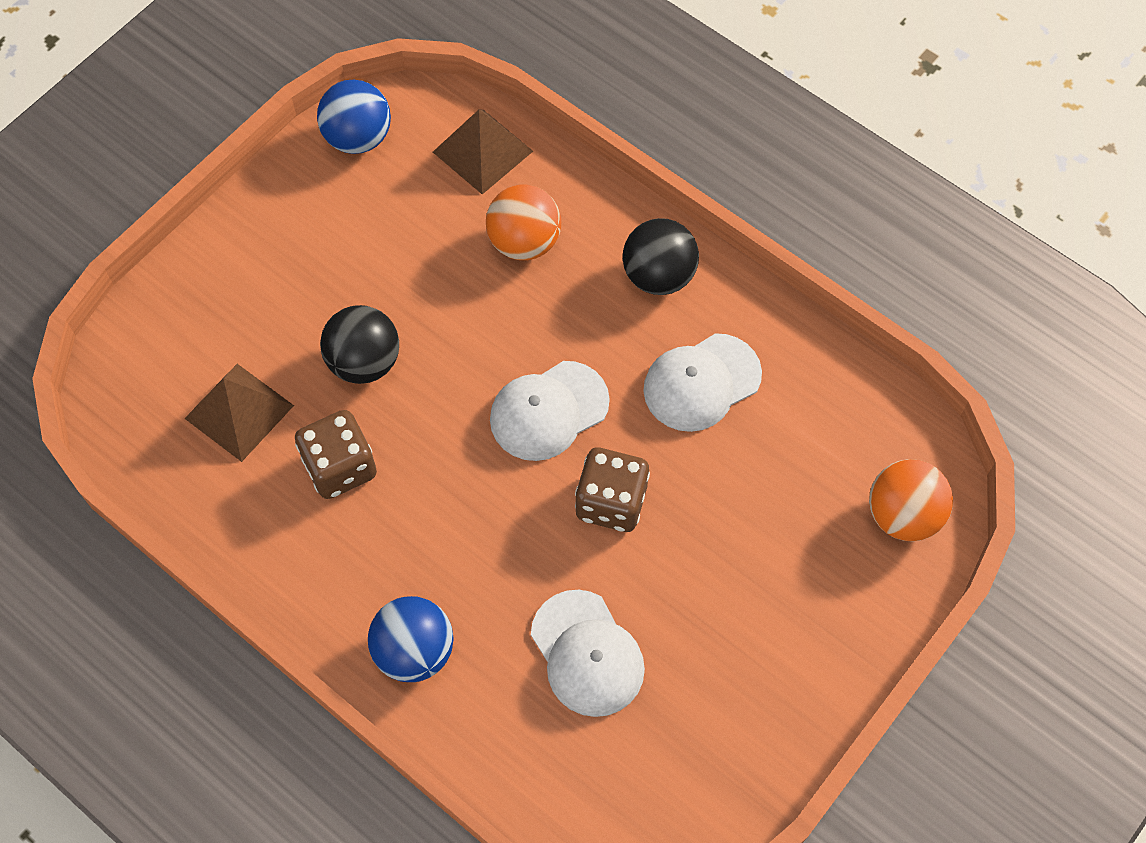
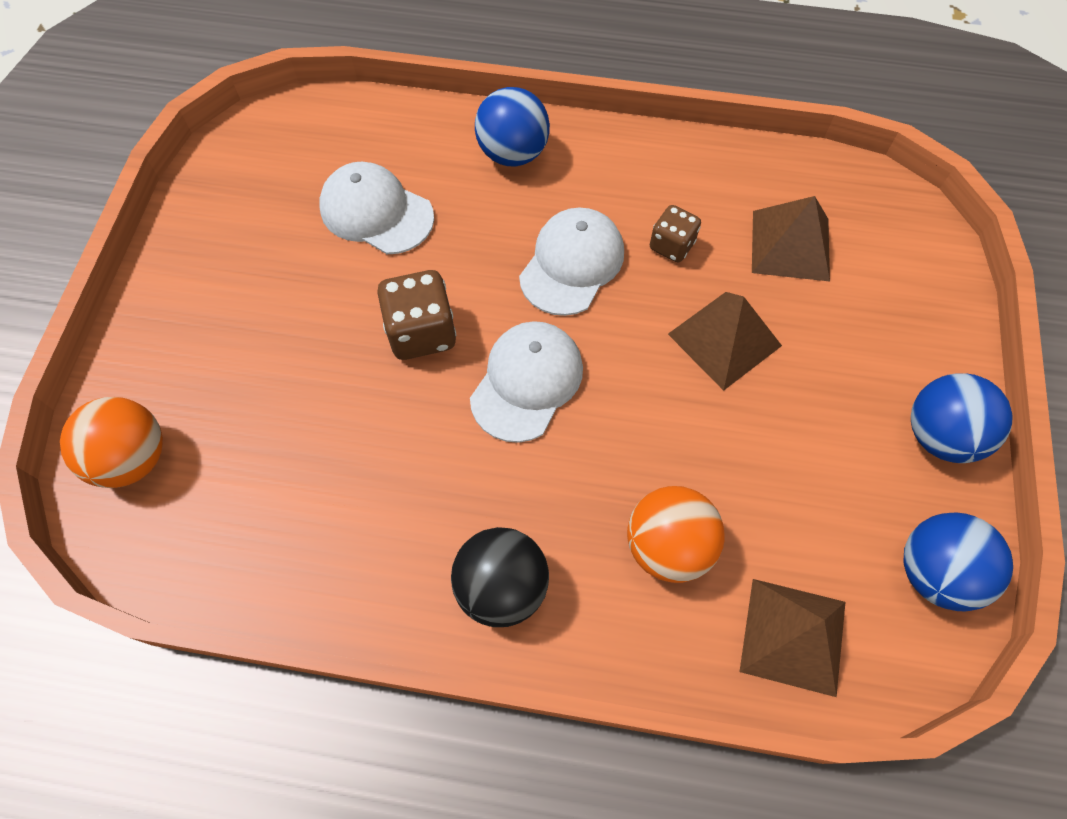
camera: 150 degrees right, 0 degrees up
(269, 211) = (939, 435): none -> blue ball
(340, 467) = (671, 245): brown dice -> brown dice, size x0.63
(364, 362) = (724, 339): black ball -> brown pyramid
(701, 383) = (393, 488): white cap -> white cap (572, 264)

